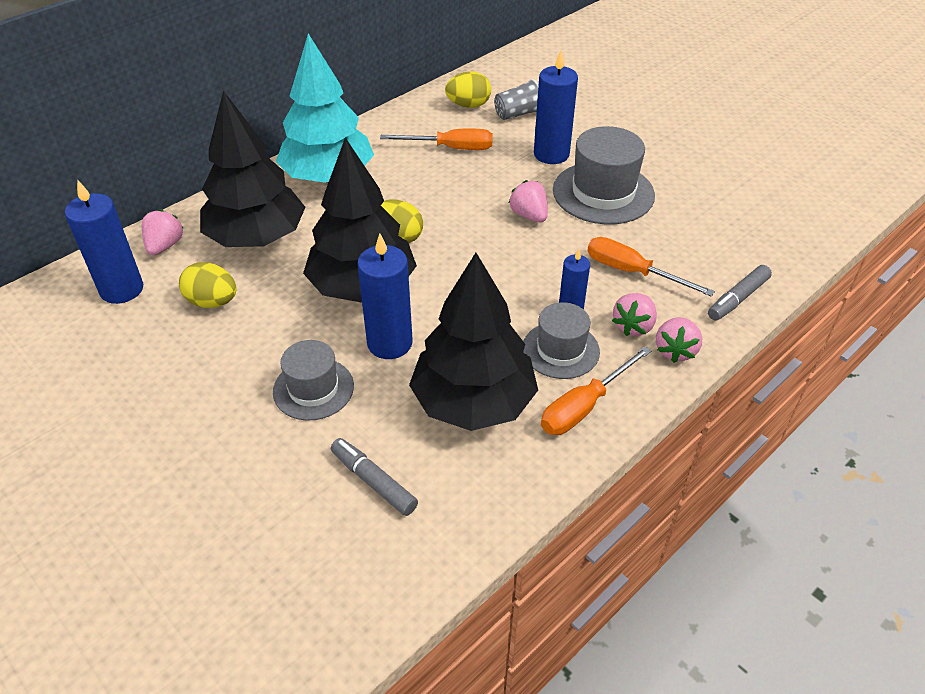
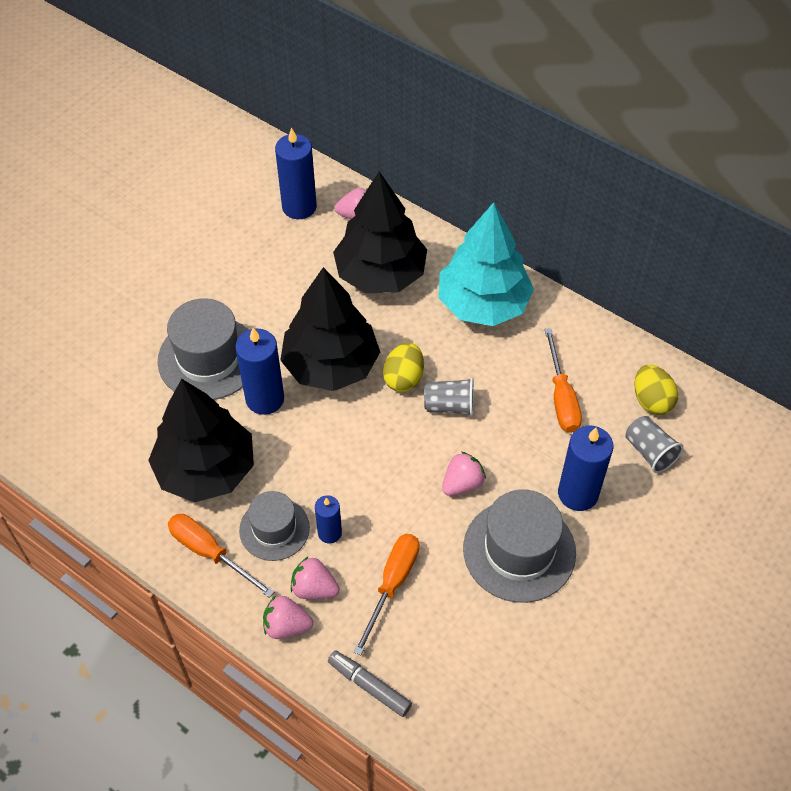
camera: 80 degrees right, 10 degrees up
(212, 302) = (294, 268): yellow egg -> none
(313, 389) = (208, 358): grey hat -> grey hat, size x1.59
(373, 481) = (123, 416): grey marker -> none
(440, 212) = (449, 406): none -> grey cup

